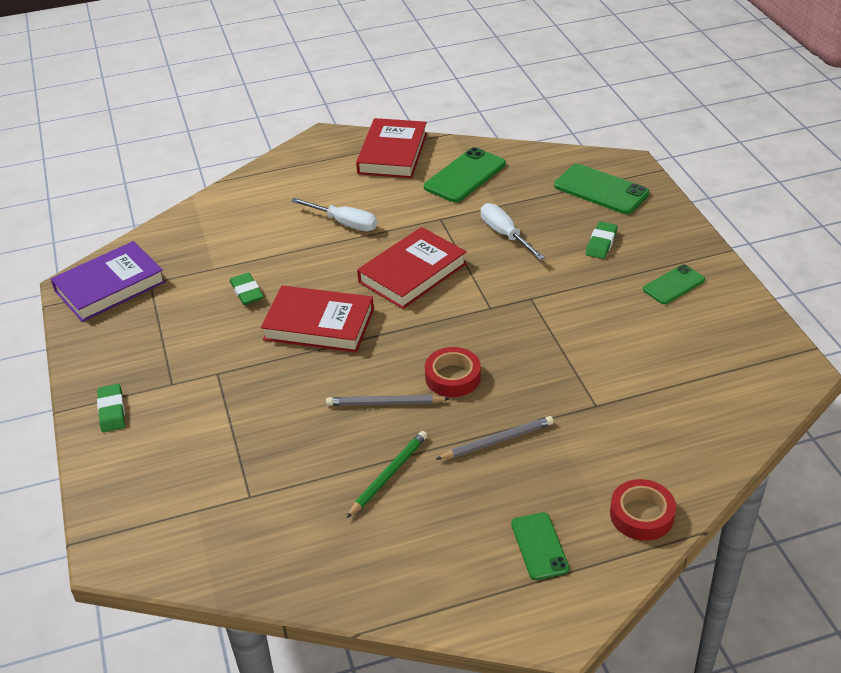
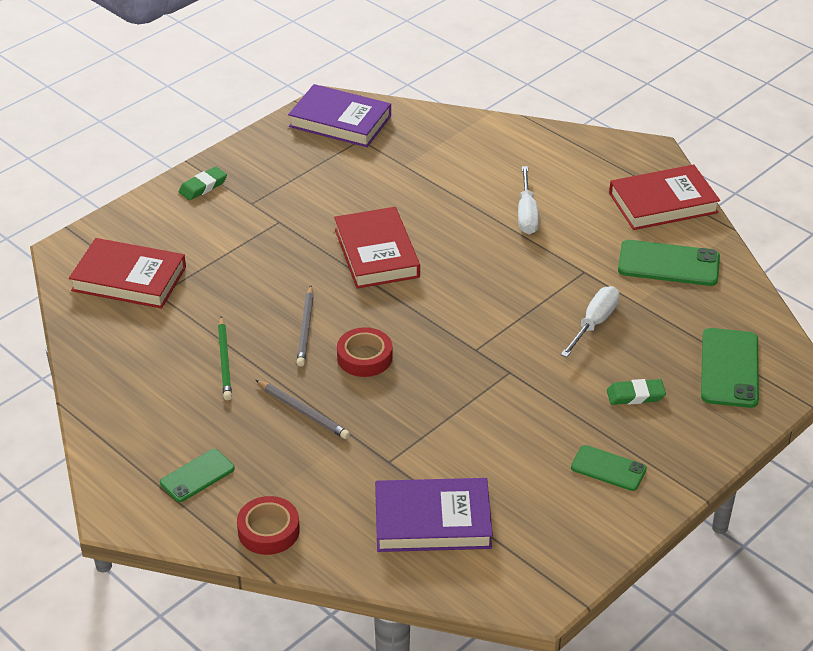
camera: 60 degrees right, 0 degrees up
(246, 292) = (388, 196): green eraser -> none
(385, 403) = (305, 328): grey pencil -> grey pencil turned 150 degrees counterclockwise
(389, 475) = (224, 361): green pencil -> green pencil turned 75 degrees clockwise
(412, 273) = (488, 283): red book -> red book (129, 279)
(682, 402) = (432, 521): none -> purple book

